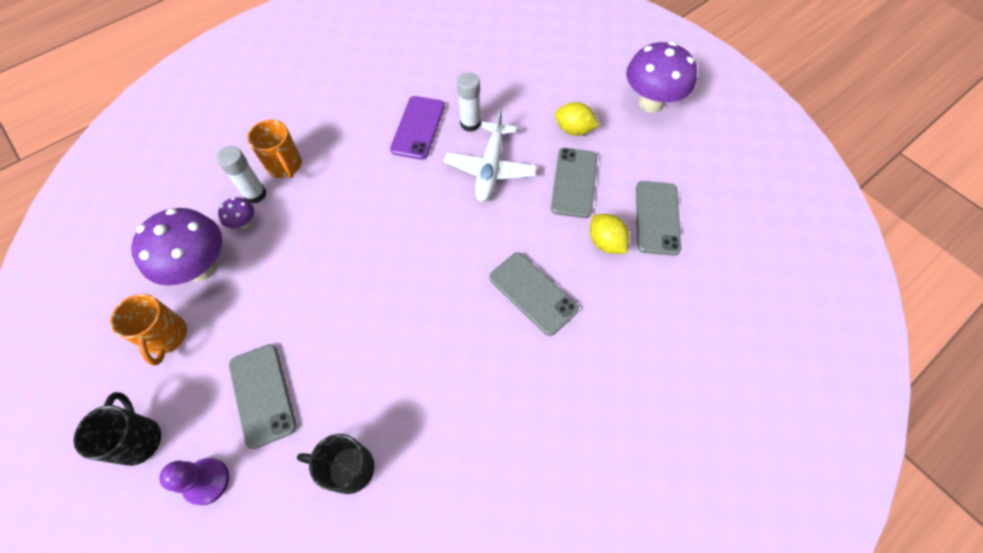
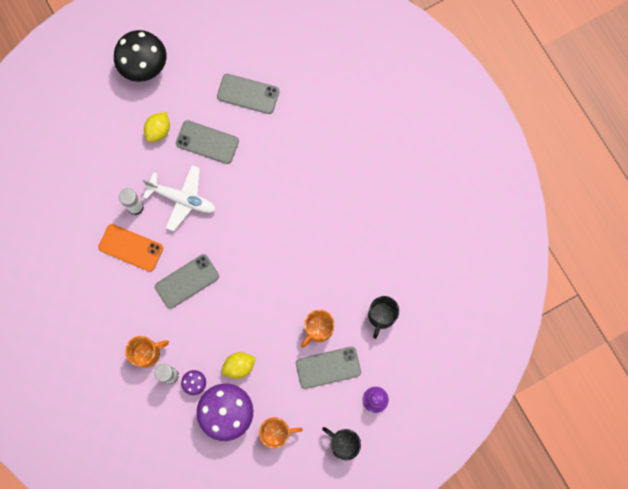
camera: 80 degrees left, 15 degrees up
(139, 439) = (343, 443): black mug -> black mug turned 45 degrees clockwise
(323, 369) = (318, 329): none -> orange mug
(418, 127) = (131, 247): purple phone -> orange phone
(533, 293) = (289, 189): grey phone -> grey phone (187, 281)
(605, 242) = (261, 133): yellow lemon -> yellow lemon (239, 366)
(651, 103) = (144, 67): purple mushroom -> black mushroom

